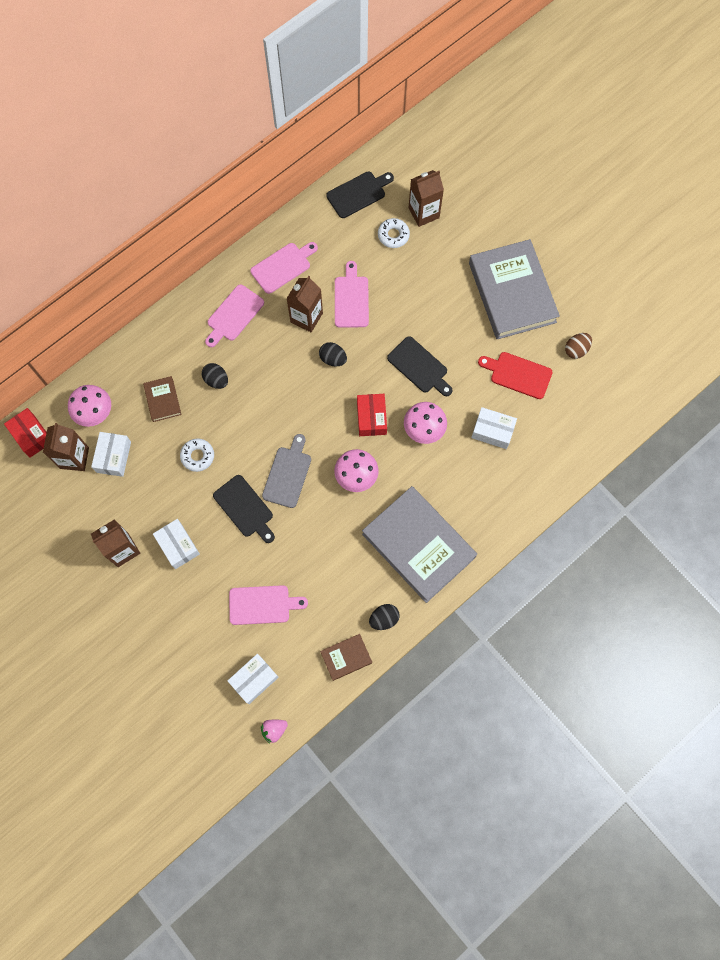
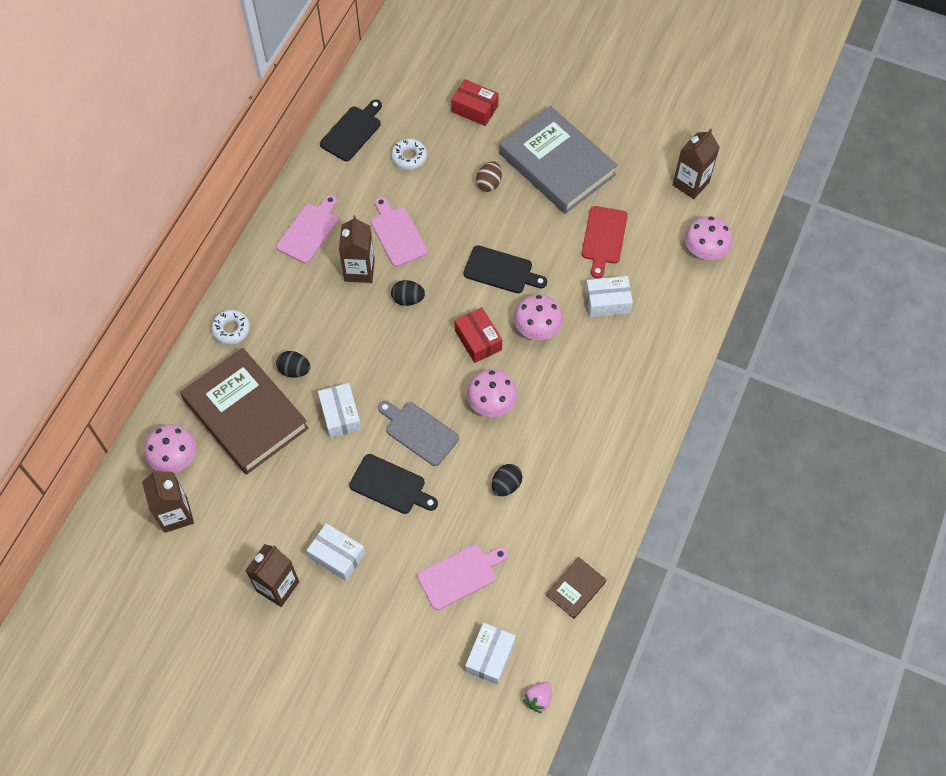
camera: 25 degrees left, 10 degrees down
(31, 436) = (115, 512): red box -> red box (474, 109)
(113, 457) = (219, 495): white box -> white box (340, 415)
(162, 400) = (245, 414): brown book -> brown book, size x2.25
(197, 456) = (312, 455): white donut -> white donut (231, 329)
(234, 315) = (281, 298): pink cutting board -> none
(287, 474) = (419, 432): grey cutting board -> grey cutting board turned 45 degrees counterclockwise
(384, 619) = (594, 532): black egg -> black egg (506, 485)
(418, 545) = (591, 444): grey book -> none
(423, 213) = (429, 124): brown carton -> brown carton (690, 184)
(518, 374) = (604, 238): red cutting board -> red cutting board turned 75 degrees counterclockwise
(576, 350) = (648, 192): brown egg -> brown egg (489, 183)
(597, 421) = (705, 250): none -> pink mushroom

